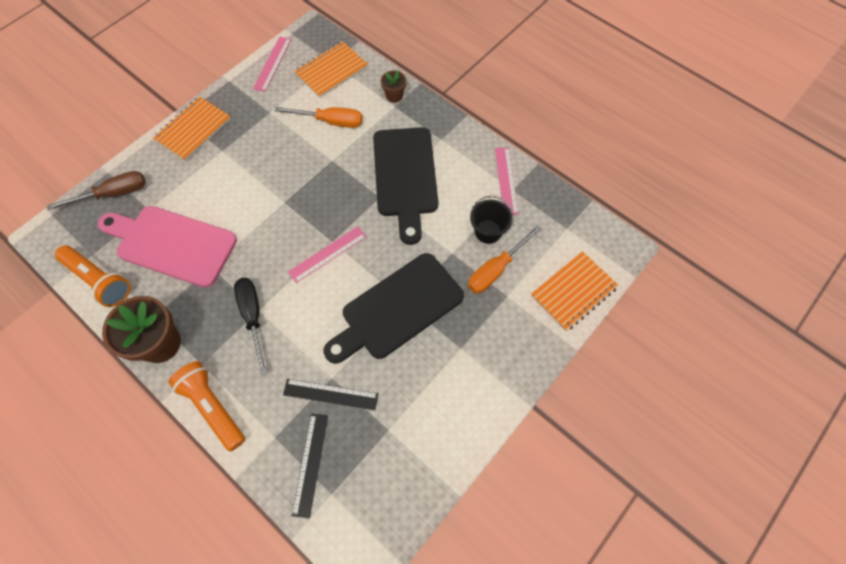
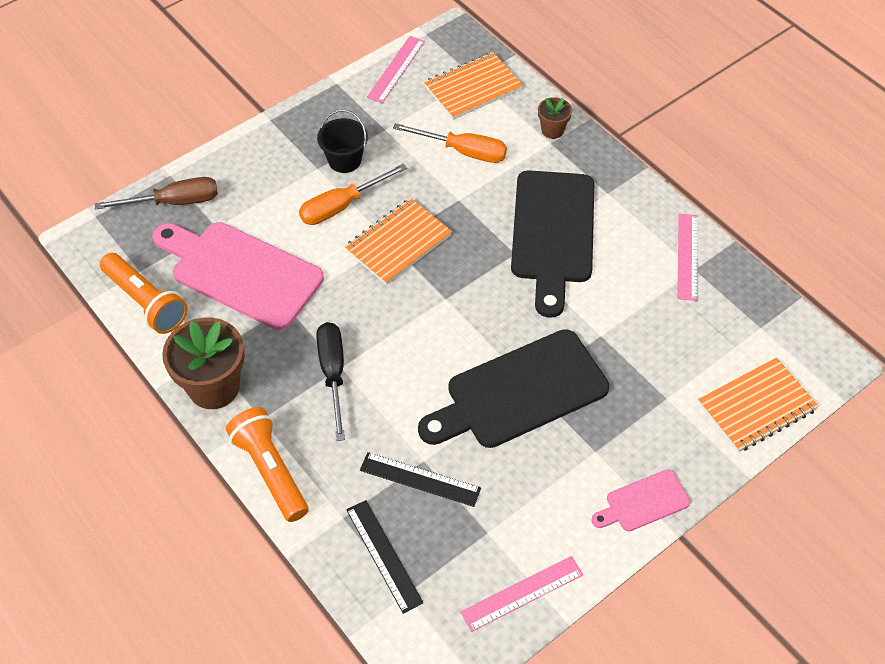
camera: 10 degrees right, 10 degrees down
(193, 130) = (284, 138): orange notebook -> orange notebook (398, 243)
(310, 464) = (384, 555): black ruler -> black ruler turned 45 degrees counterclockwise
(327, 254) = (438, 313): pink ruler -> pink ruler (522, 593)
(488, 231) = (653, 316): black bucket -> black bucket (344, 160)
(496, 269) = (657, 364): orange screwdriver -> orange screwdriver (341, 206)
(502, 384) = (643, 502): none -> pink cutting board

